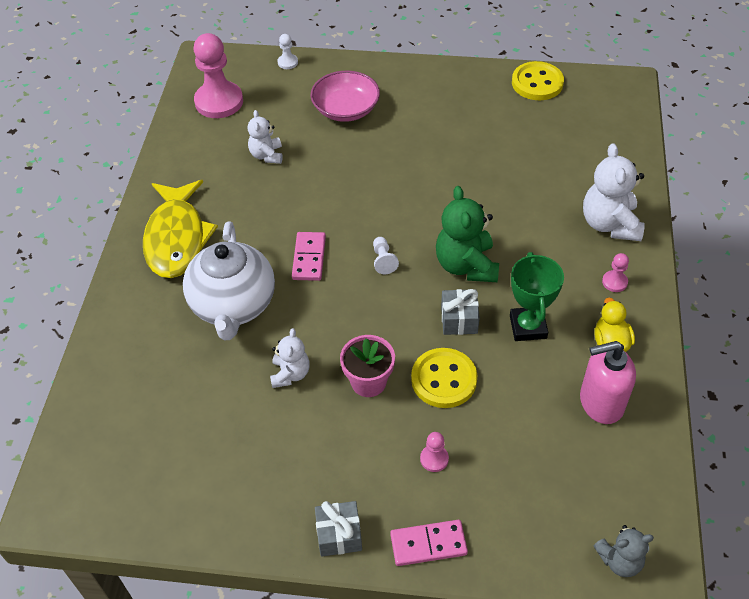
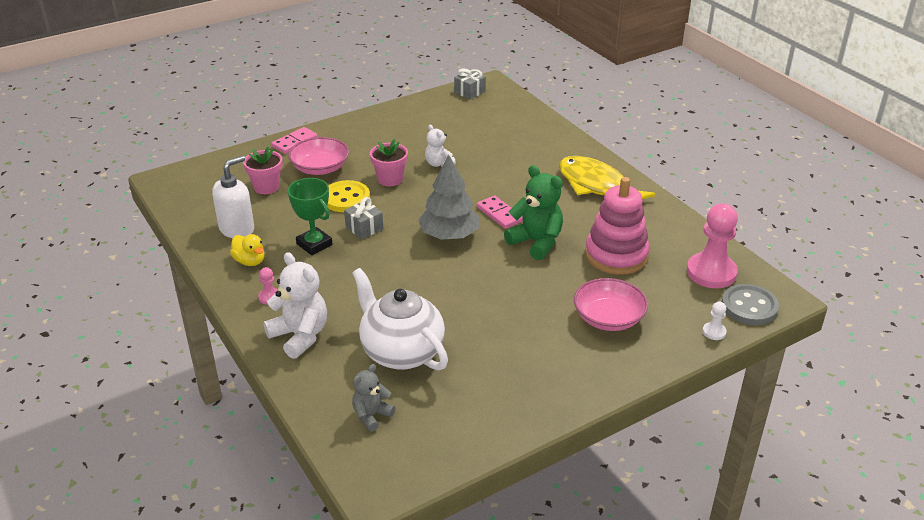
camera: 140 degrees right, 15 degrees down
(233, 305) = (512, 174): white teapot -> white teapot (401, 352)
(236, 65) = (749, 306): none -> grey button
(267, 155) = (616, 255): white teddy bear -> pink stacking toy
(339, 535) = (343, 128): grey gift -> grey gift (469, 92)
(383, 260) = (449, 235): white pawn -> grey tree
(434, 459) = (320, 168): pink pawn -> pink bowl
(466, 265) = (388, 258): green teddy bear -> green teddy bear (536, 242)
(524, 462) = (266, 187): none -> pink flower pot
(537, 83) = (470, 437): yellow button -> none
(600, 403) = (237, 229): pink soap dispenser -> white soap dispenser
(619, 560) = (187, 175): grey teddy bear -> grey teddy bear (371, 415)

